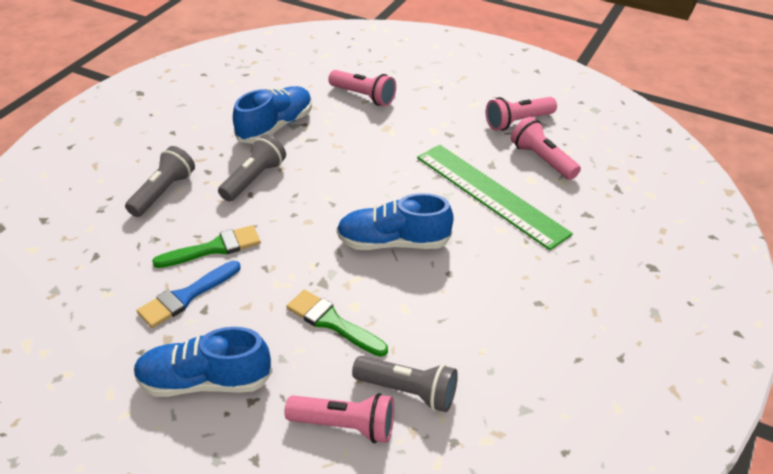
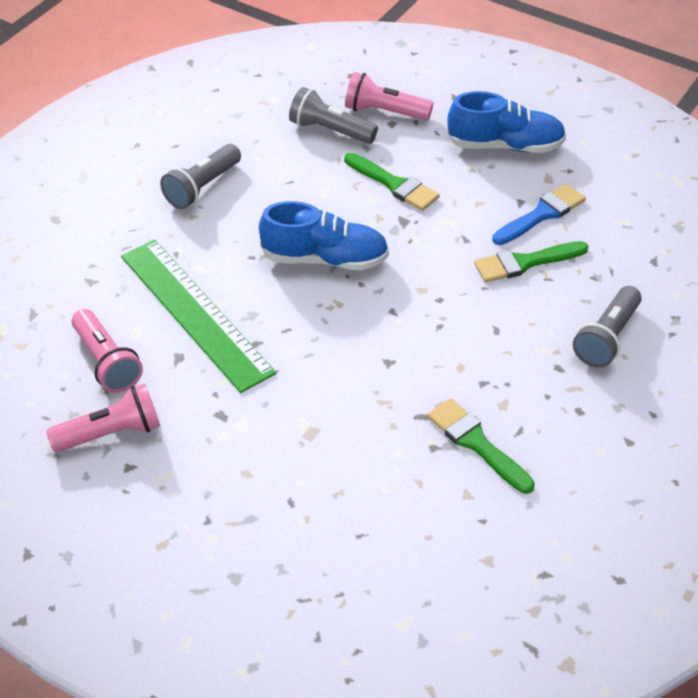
camera: 175 degrees left, 5 degrees up
(254, 179) = (494, 352): grey flashlight -> grey flashlight (202, 187)
(275, 127) = (477, 443): blue shoe -> green brush
(363, 96) = (339, 503): pink flashlight -> none

